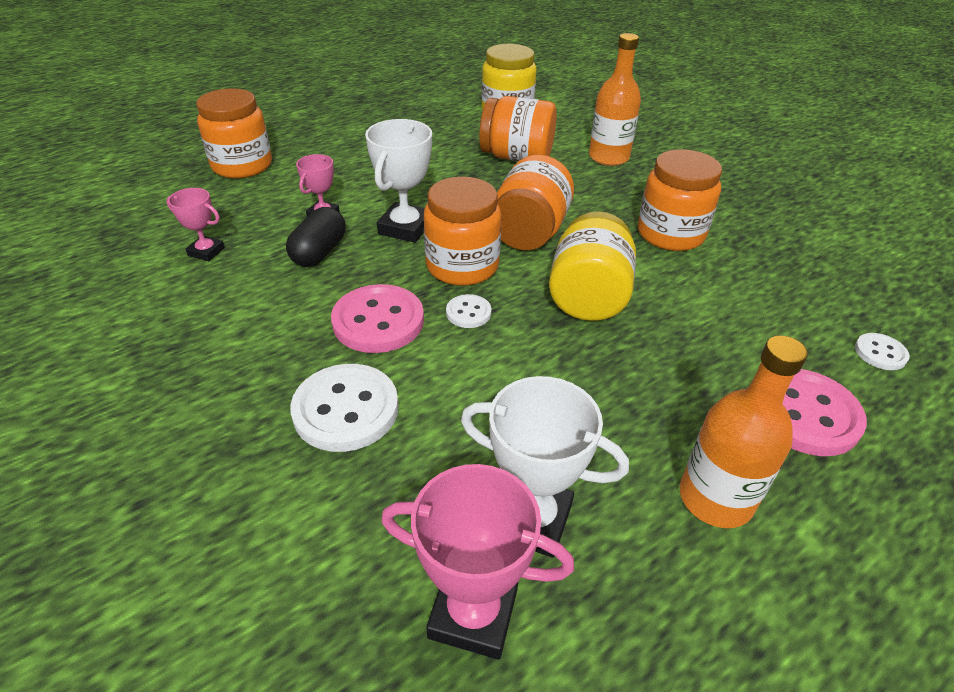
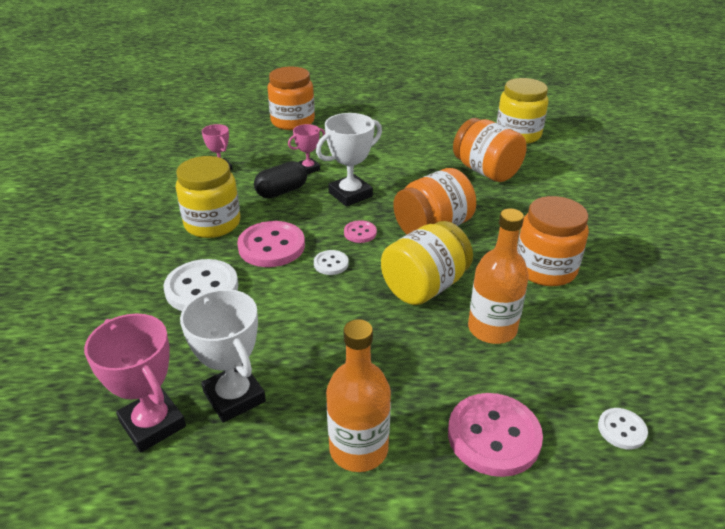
camera: 35 degrees right, 5 degrees down
(271, 324) = (212, 223): none -> yellow jar
(462, 266) = (360, 233): orange jar -> pink button
(608, 157) = (564, 194): orange bottle -> orange bottle (492, 329)

